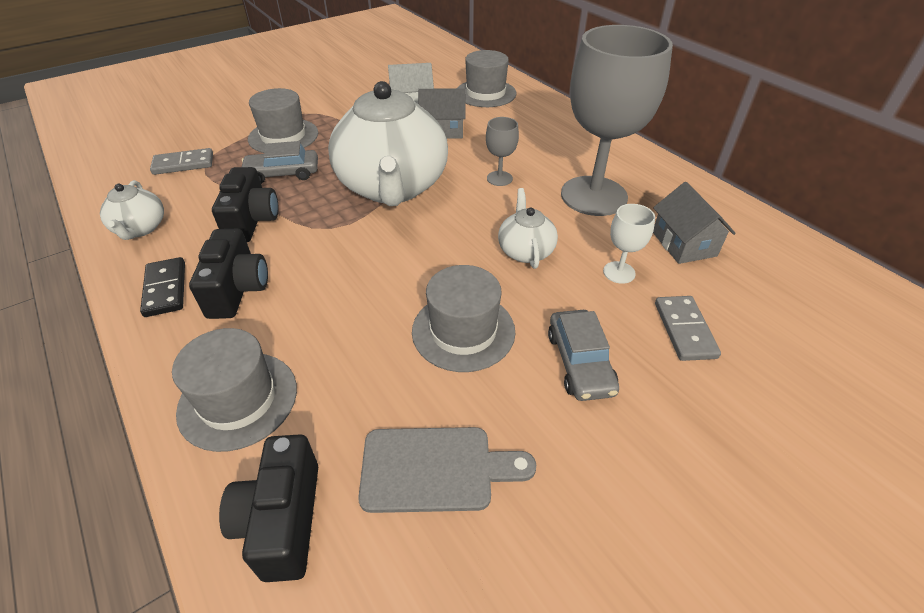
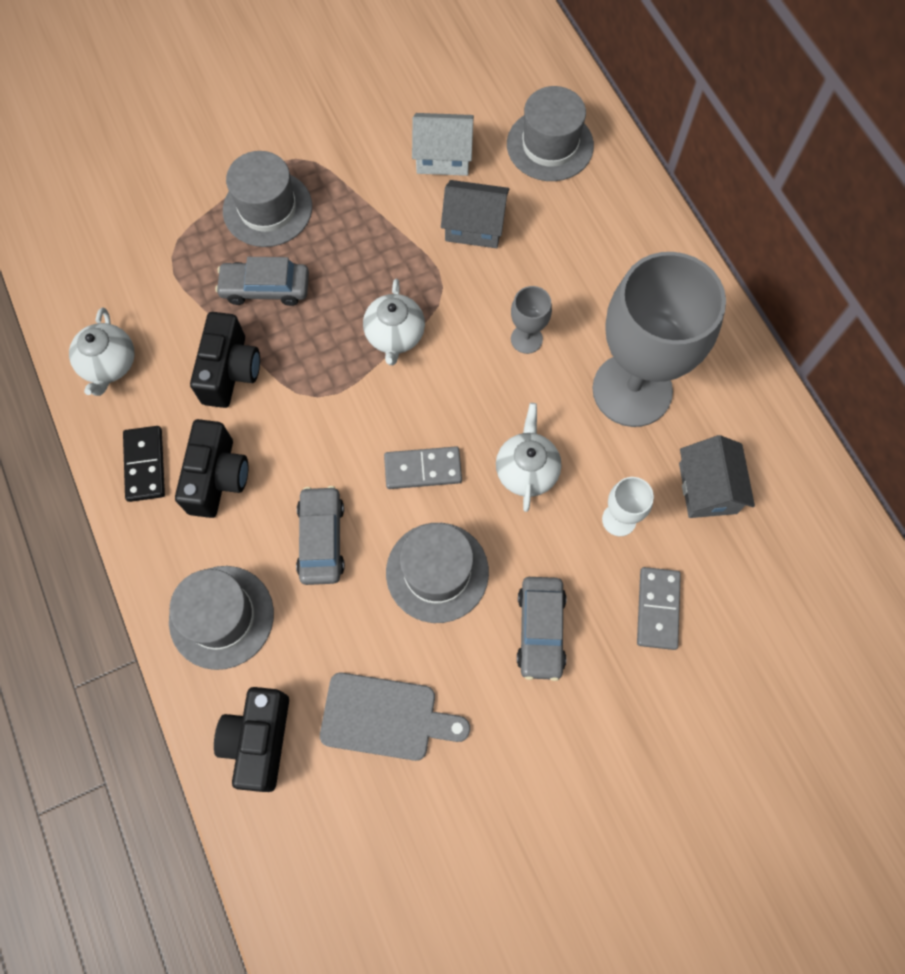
camera: 10 degrees right, 25 degrees up
(183, 164) = (146, 250): grey domino -> grey domino (423, 469)
(343, 321) = (321, 539): none -> grey car
(393, 187) = (395, 335): white teapot -> white teapot, size x0.45

